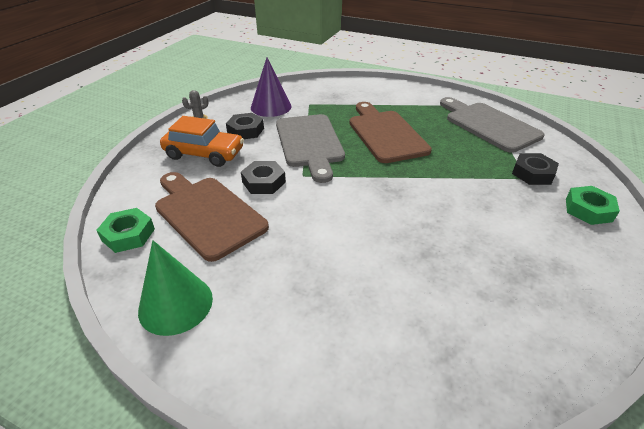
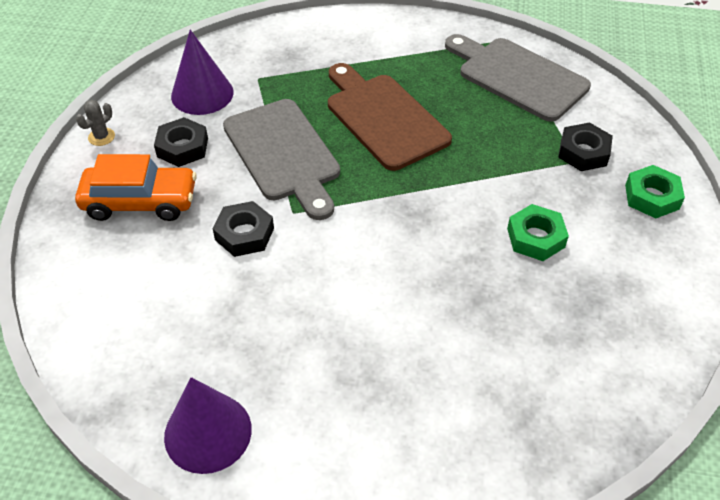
camera: 15 degrees left, 10 degrees up
(128, 235) = (99, 354): green nut -> green nut (535, 237)
(175, 304) = (208, 432): green cone -> purple cone
(207, 214) = (189, 300): brown cutting board -> none

